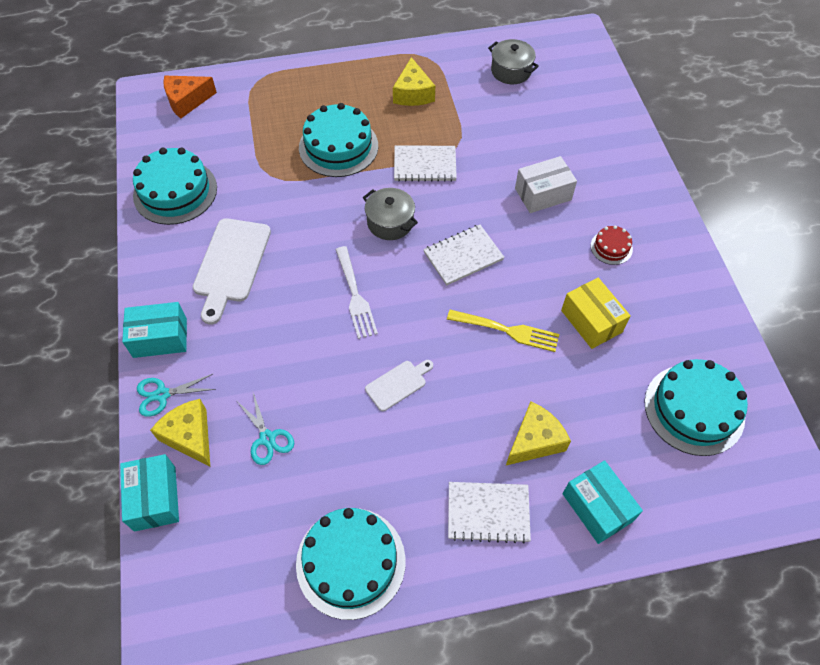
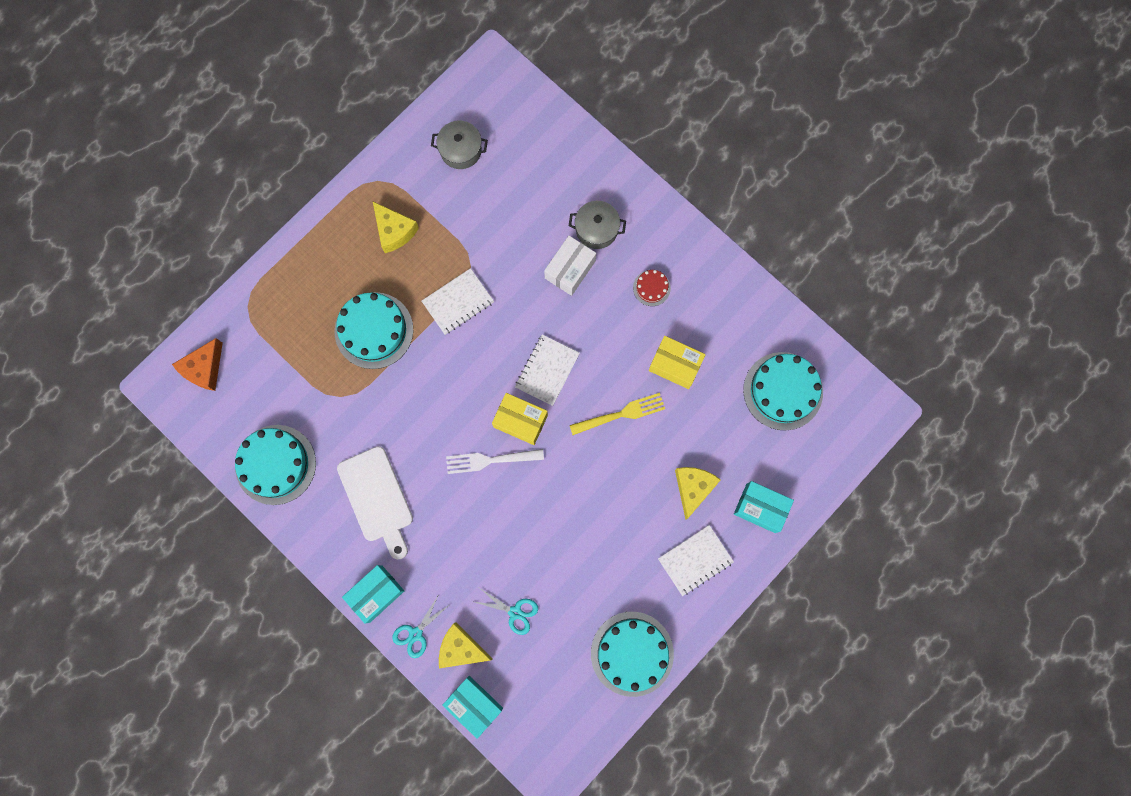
camera: 35 degrees left, 20 degrees up
(355, 295) = (491, 460): white fork -> white fork turned 135 degrees clockwise
(390, 222) = (470, 377): grey pot -> grey pot (596, 229)
(398, 384) = (574, 510): white cutting board -> none
(407, 280) = (520, 421): none -> yellow box

